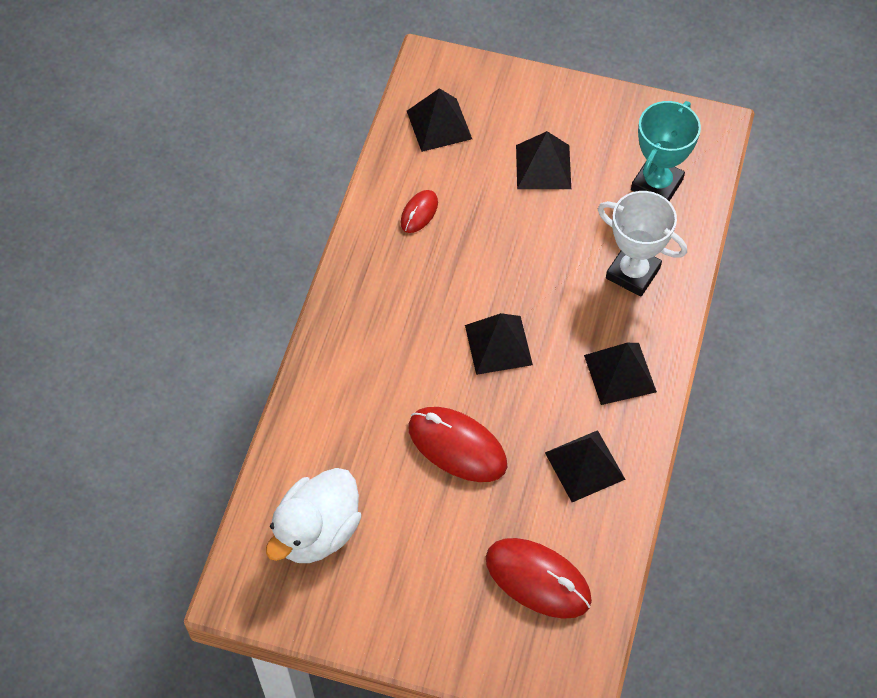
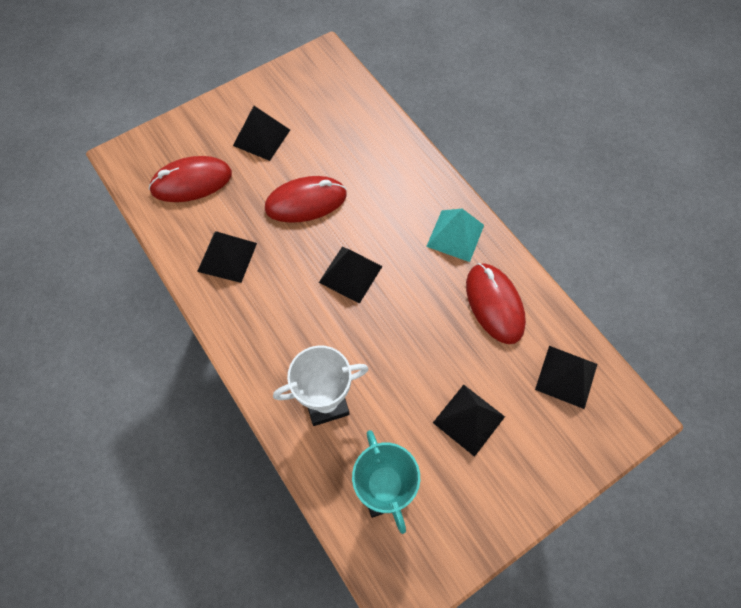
camera: 130 degrees right, 5 degrees up
(317, 531) = (323, 106): white duck -> none
(373, 288) = (455, 235): none -> turquoise pyramid
(419, 213) = (494, 304): red mouse -> red mouse, size x1.89
(620, 373) = (263, 328): black pyramid -> black pyramid (261, 137)

